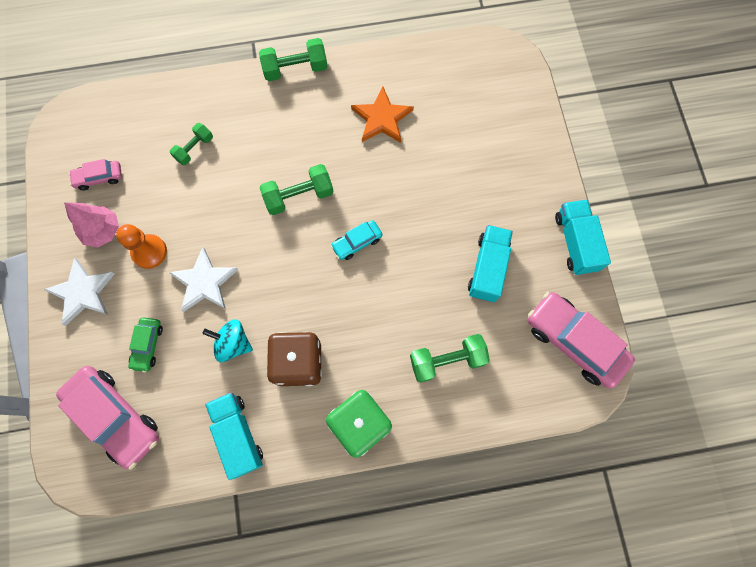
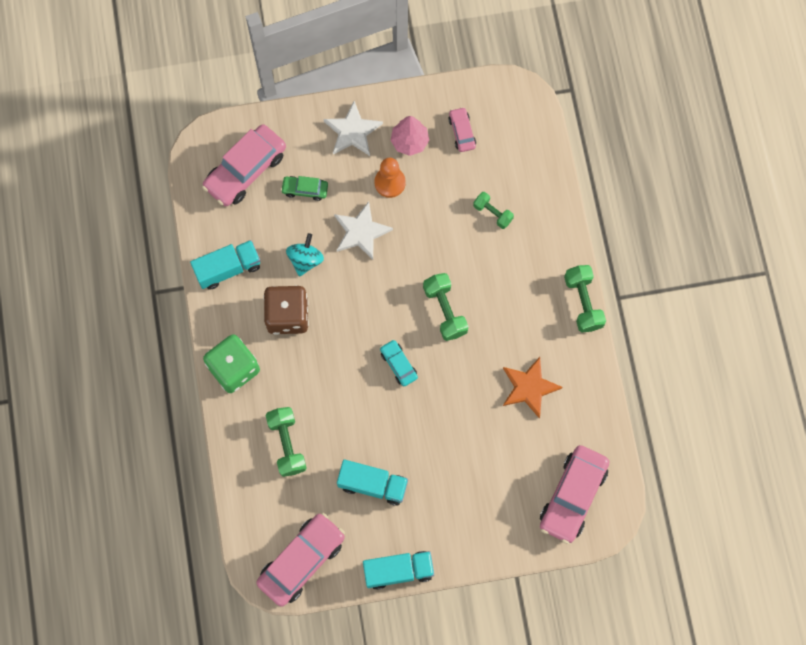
camera: 90 degrees right, 0 degrees up
(489, 83) = (572, 496): none -> pink car

